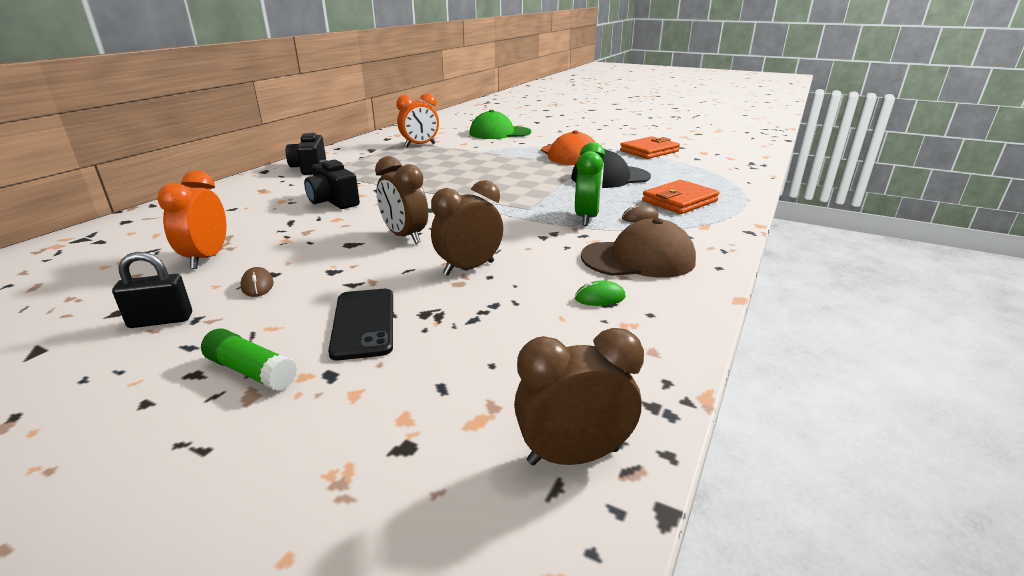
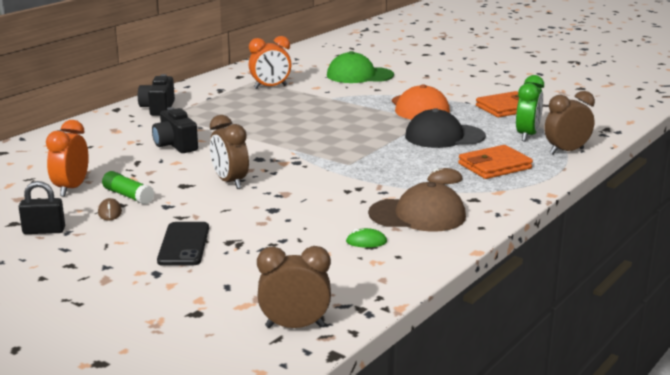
camera: 10 degrees right, 5 degrees down
(251, 371) = (105, 266): green glue stick -> green glue stick (128, 196)
(469, 268) = (274, 212): brown clock -> brown clock (566, 151)
(587, 218) = (395, 177): green clock -> green clock (527, 135)

